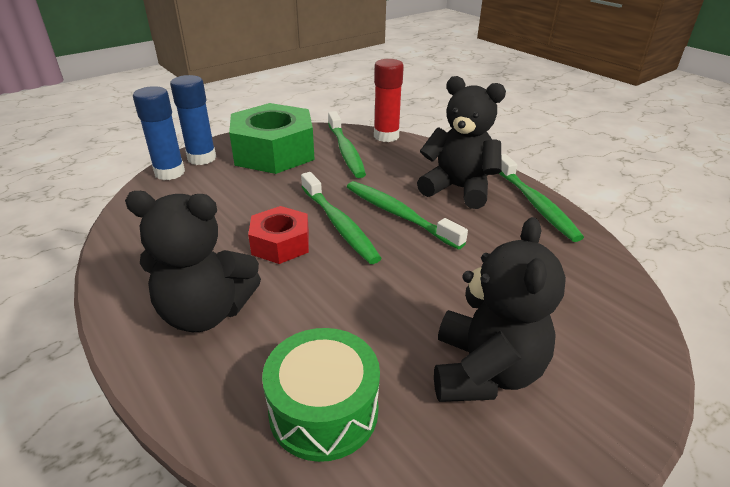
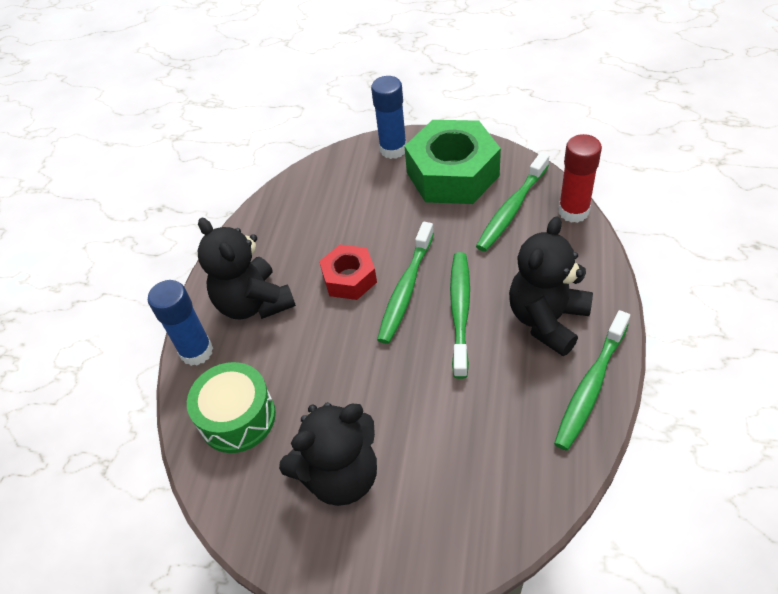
camera: 55 degrees right, 15 degrees up
(169, 173) = (356, 154): blue glue stick -> blue glue stick (196, 351)
(458, 189) = (547, 320): black teddy bear -> black teddy bear turned 135 degrees counterclockwise

